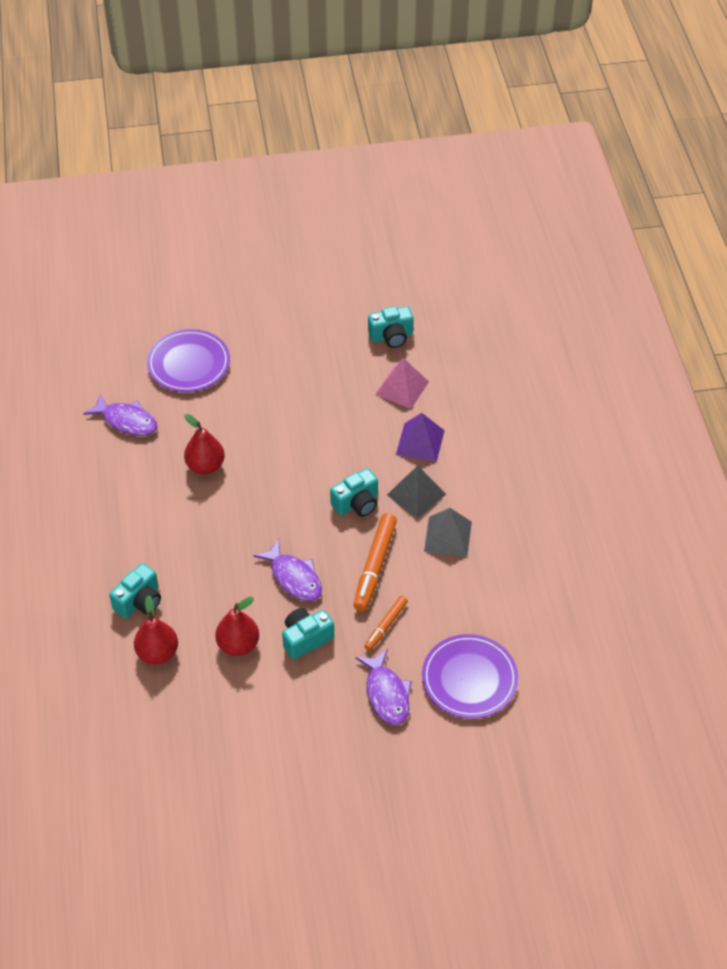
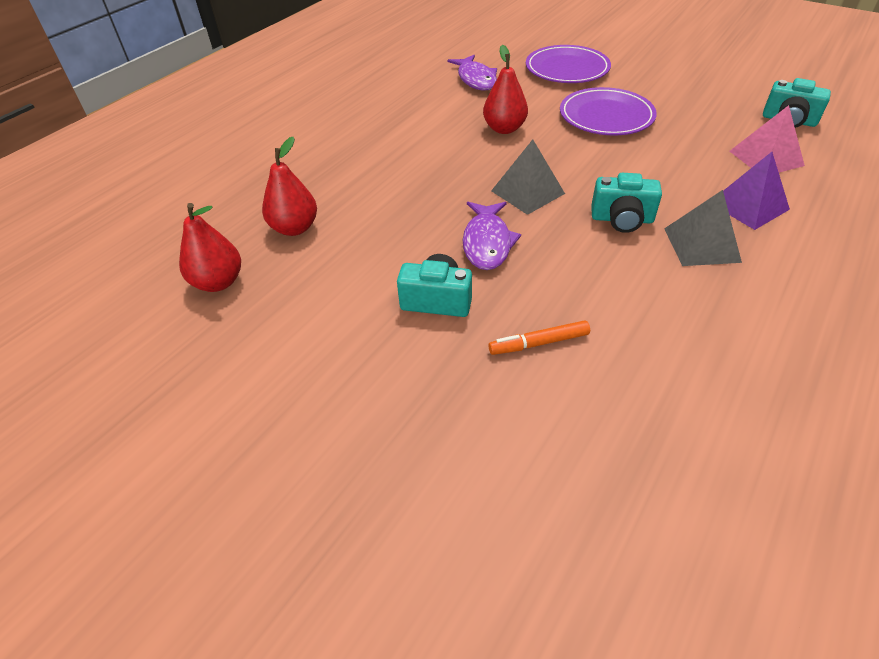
camera: 45 degrees right, 5 degrees down
(139, 601) = (332, 185): turquoise camera -> none
(238, 645) = (367, 264): red pear -> red pear (218, 282)
(375, 566) = (586, 281): orange marker -> none
(386, 694) = (462, 415): purple fish -> none
(447, 536) = (707, 302): grey pyramid -> grey pyramid (527, 192)
(469, 679) = (590, 478): purple plate -> purple plate (606, 116)

